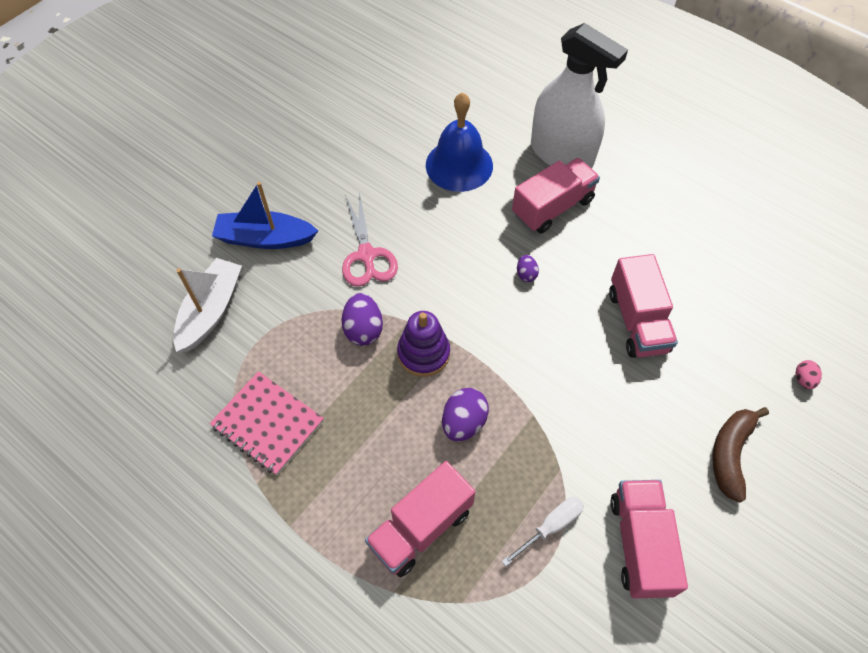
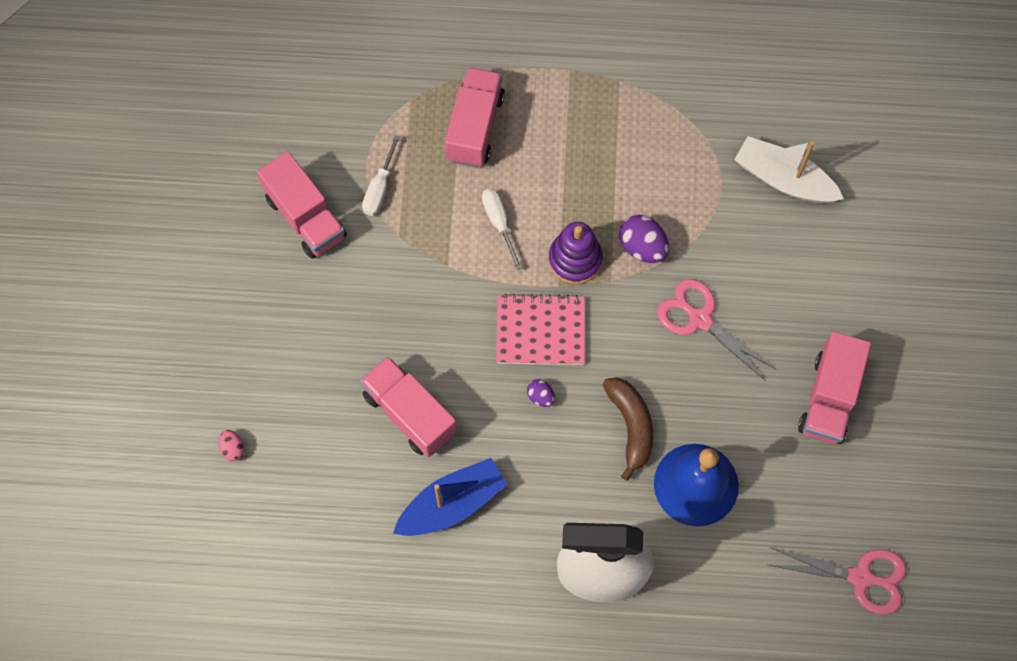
camera: 145 degrees right, 10 degrees up
(211, 311) = (783, 179): white boat -> white boat turned 135 degrees clockwise
(265, 238) = (805, 275): blue boat -> blue boat (452, 504)
(268, 423) = (650, 124): pink notebook -> pink notebook (540, 331)
(401, 71) = (860, 577): none -> pink scissors
(463, 422) = (499, 223): purple egg -> white screwdriver
(552, 207) = (566, 493): pink truck -> pink truck (829, 398)
(730, 454) = (268, 335): brown banana -> brown banana (631, 426)

